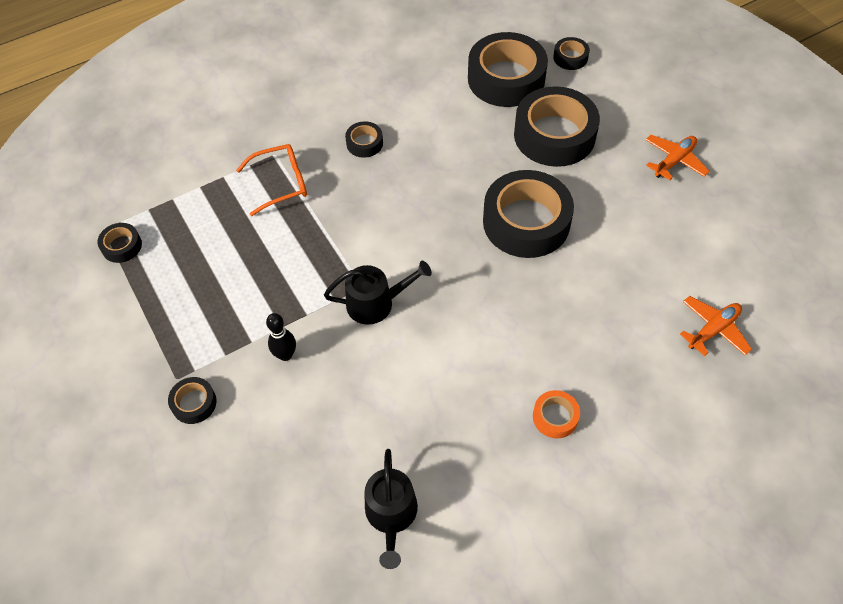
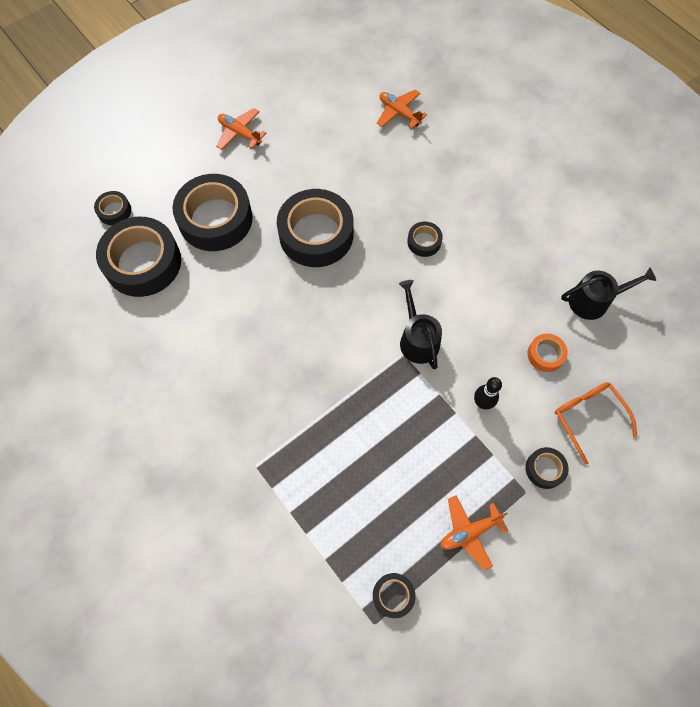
camera: 100 degrees left, 10 degrees up
(154, 318) = (469, 532): none -> orange plane
(281, 183) = (293, 449): orange glasses -> orange glasses (588, 417)
(364, 143) = (235, 379): black tape -> black tape (424, 242)
(555, 417) = (491, 205): orange tape -> orange tape (545, 354)

